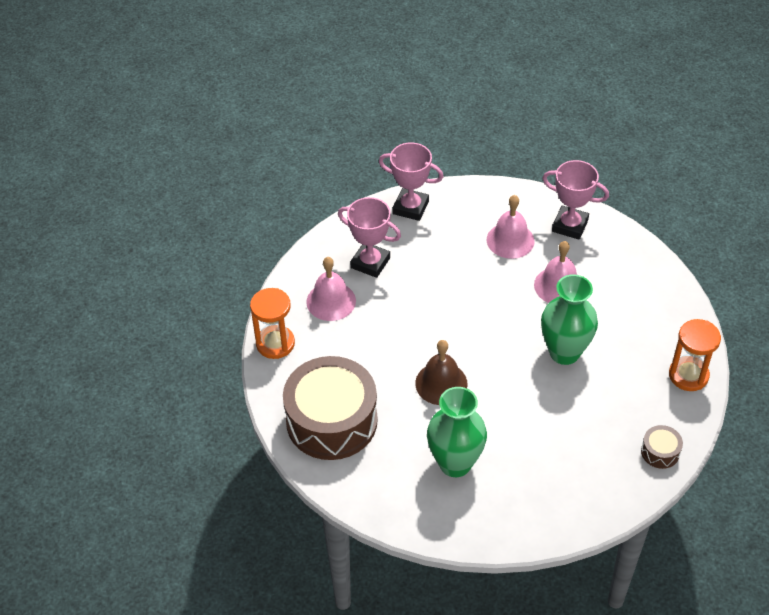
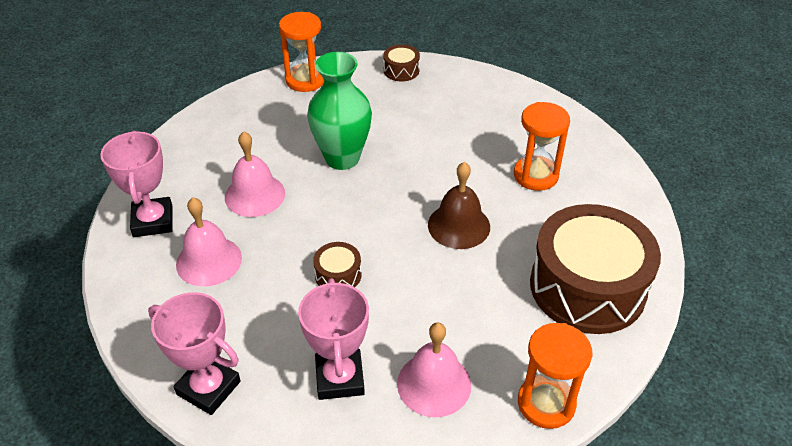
camera: 125 degrees left, 5 degrees down
(410, 207) = (208, 388): pink trophy -> pink trophy turned 45 degrees counterclockwise
(448, 296) = (338, 275): none -> brown drum
(455, 463) = (535, 175): green vase -> orange hourglass

